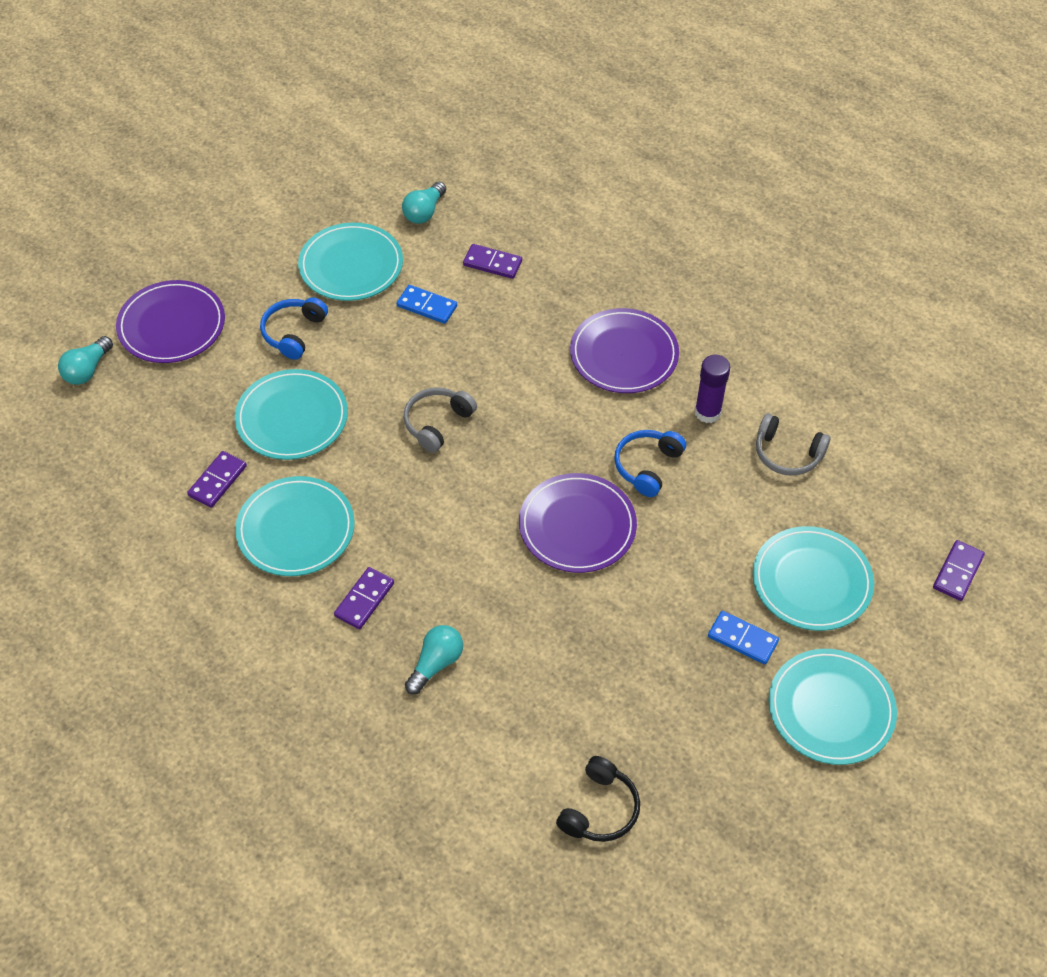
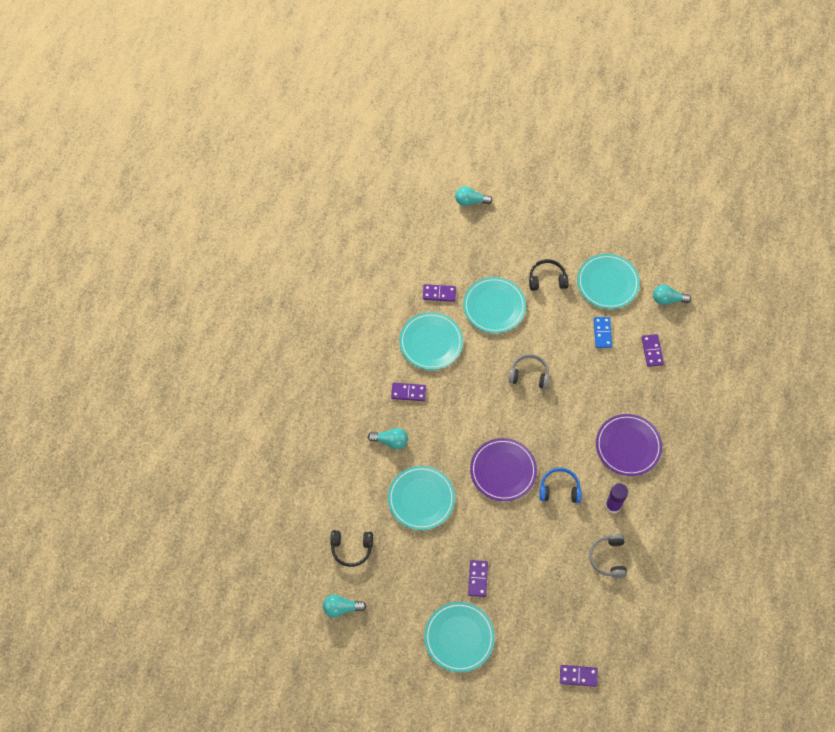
camera: 65 degrees right, 10 degrees up
(171, 325) = (519, 222): purple plate -> none
(294, 333) = (547, 279): blue headphones -> black headphones
(701, 872) = (341, 608): none -> turquoise light bulb
(742, 639) = (477, 579): blue domino -> purple domino
(811, 581) = (531, 601): turquoise plate -> turquoise plate (421, 499)

